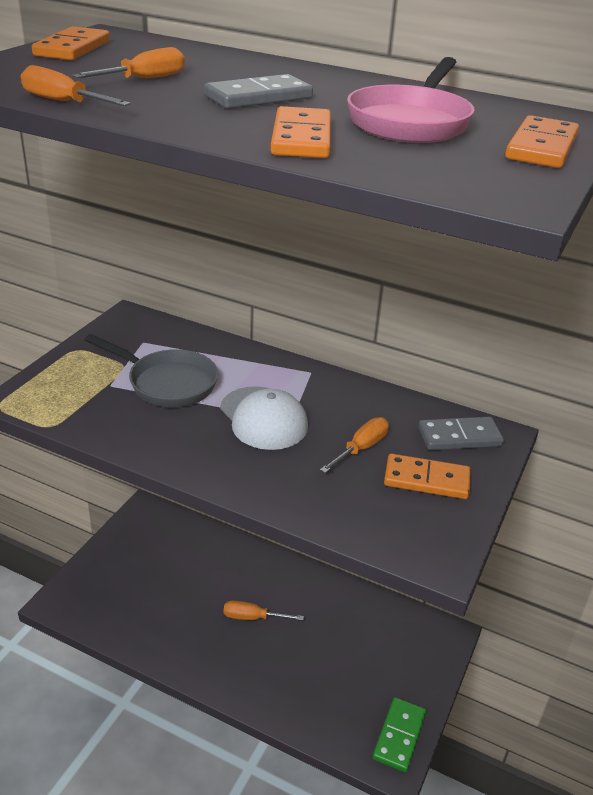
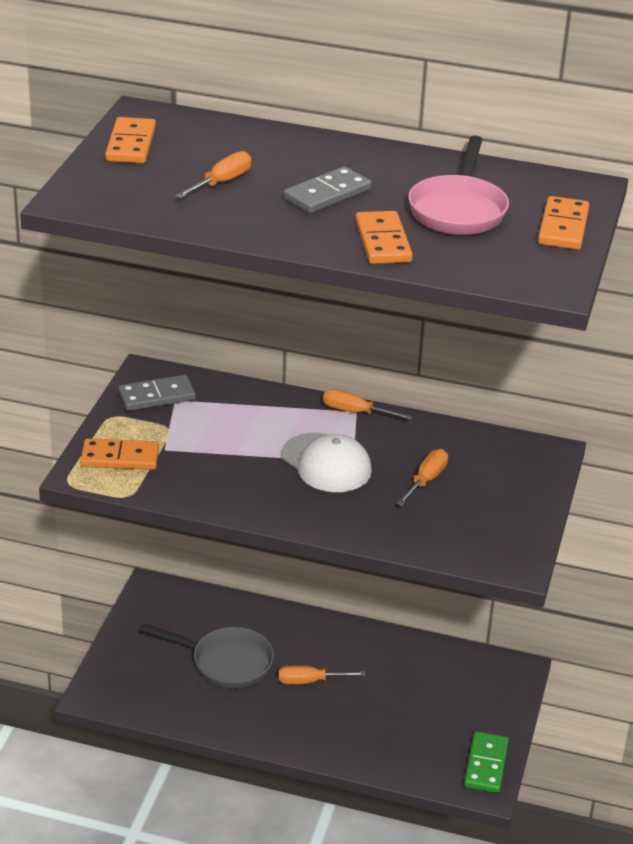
camera: 10 degrees left, 0 degrees up
(64, 102) = (180, 223): orange screwdriver -> orange screwdriver (356, 412)
(167, 383) = (219, 440): grey pan -> grey pan (226, 662)
(426, 480) = (492, 501): orange domino -> orange domino (120, 458)
(459, 437) = (514, 458): grey domino -> grey domino (157, 396)

